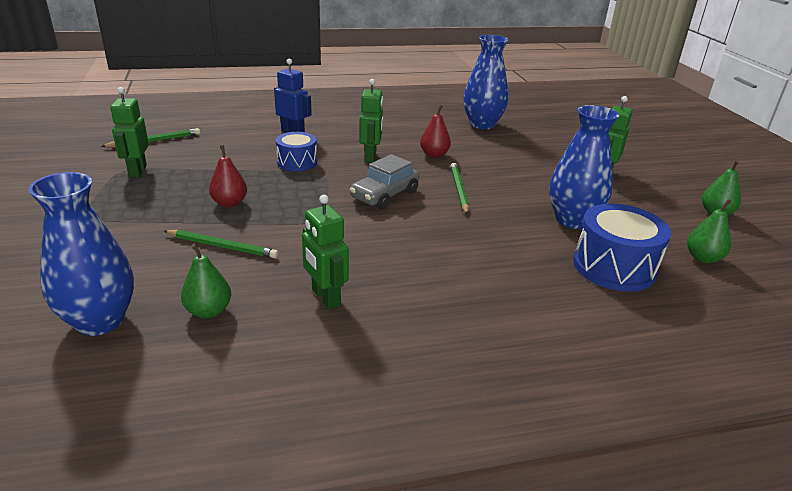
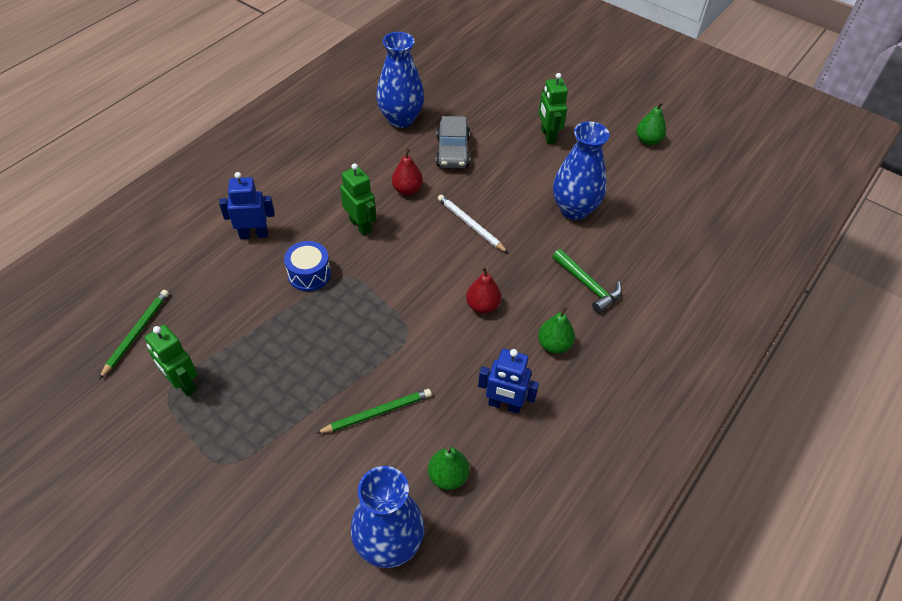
camera: 40 degrees left, 20 degrees up
(229, 203) = (320, 364): red pear -> red pear (482, 305)
(325, 298) = (504, 405): green robot -> blue robot
(384, 195) = (425, 269): grey car -> grey car (452, 152)
(459, 190) = (470, 225): green pencil -> white pencil
(520, 268) = (588, 285): none -> green hammer
(614, 267) = (636, 244): blue drum -> none
(703, 258) = (675, 198): green pear -> green pear (554, 345)

